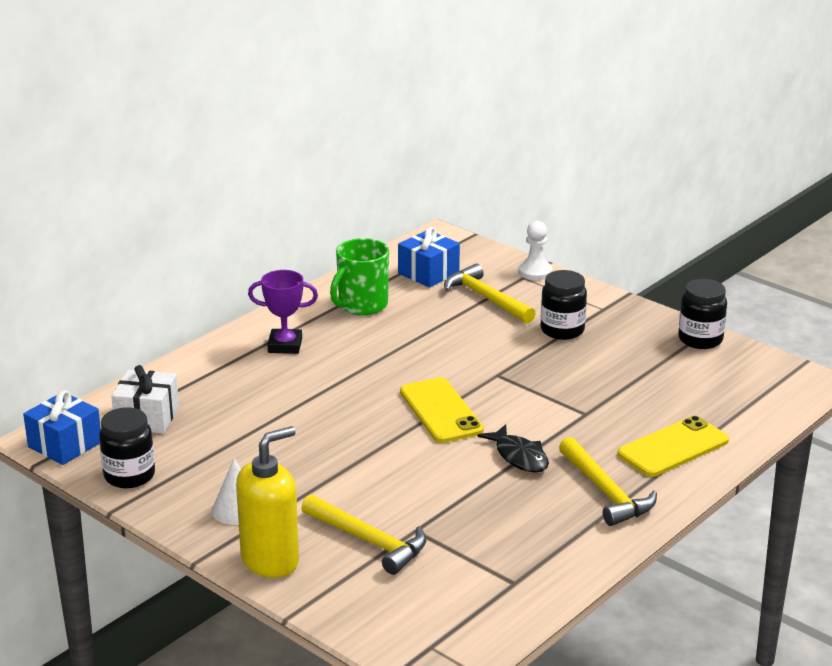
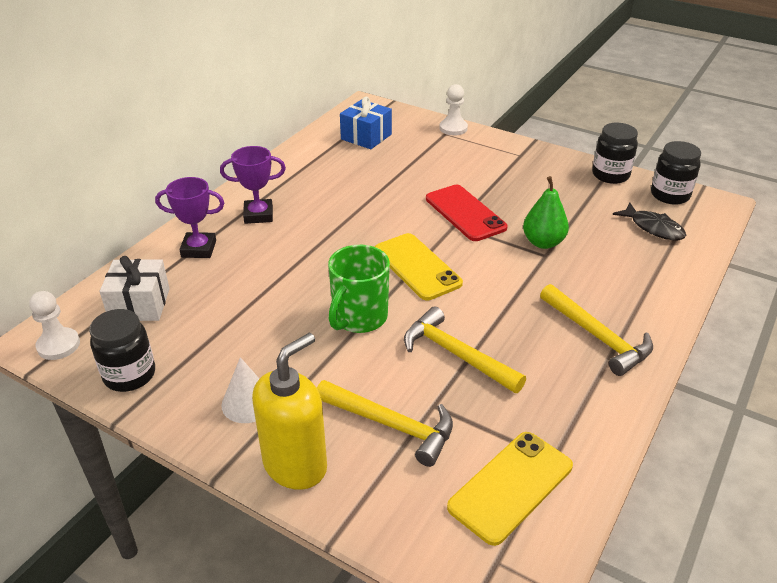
camera: 10 degrees left, 10 degrees up
(65, 444) = (58, 345): blue gift -> white pawn
(215, 373) = (199, 249): none -> purple trophy
(362, 305) = (318, 170): green mug -> green mug (359, 318)
(486, 298) = (421, 155): yellow hammer -> yellow hammer (456, 354)
(513, 364) = (465, 213): none -> red phone
(519, 457) = (504, 307): black fish -> black fish (653, 228)
(562, 330) = (494, 177): black jar -> black jar (670, 195)
(588, 401) = (543, 242): none -> green pear
(673, 447) = (636, 281): yellow phone -> yellow phone (511, 486)

